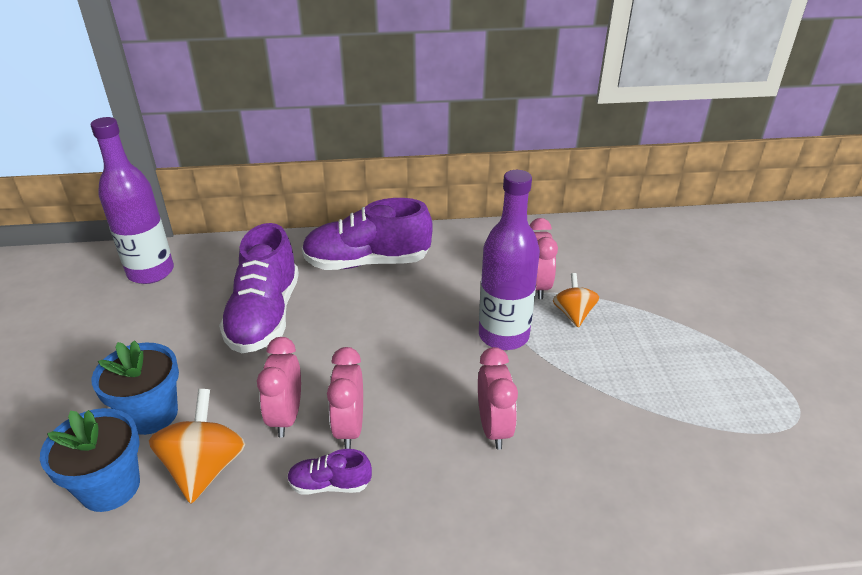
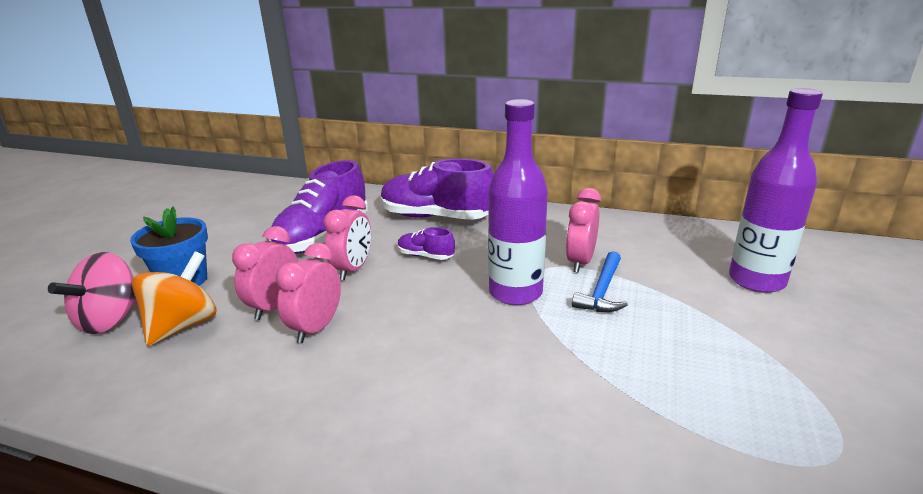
camera: 25 degrees right, 10 degrees down
(110, 487) = (110, 319): blue flower pot -> pink spinning top
(151, 272) = (271, 195): purple bottle -> purple bottle (756, 281)
(330, 484) = (261, 365): purple shoe -> purple shoe (425, 256)
(494, 428) = (444, 364): pink clock -> pink clock (353, 269)
(573, 314) = (602, 291): orange spinning top -> blue hammer

